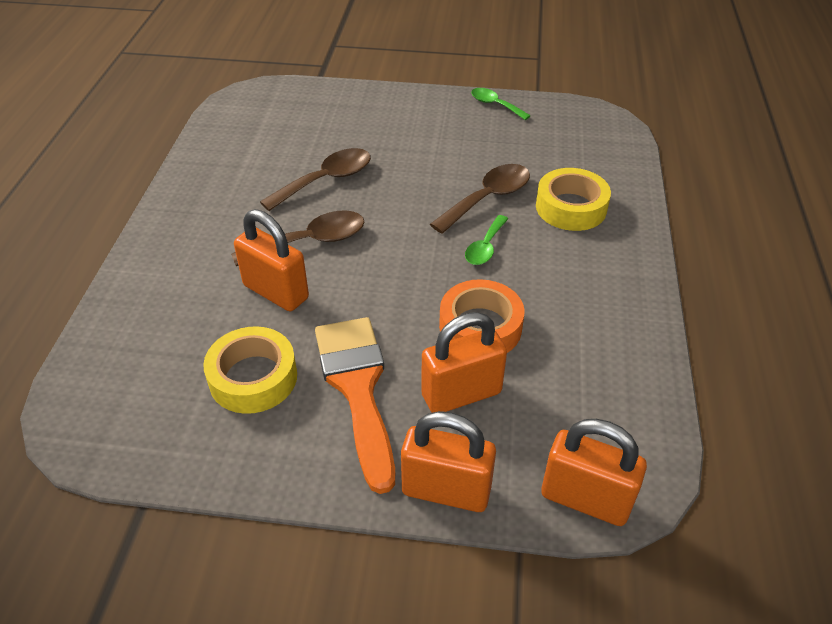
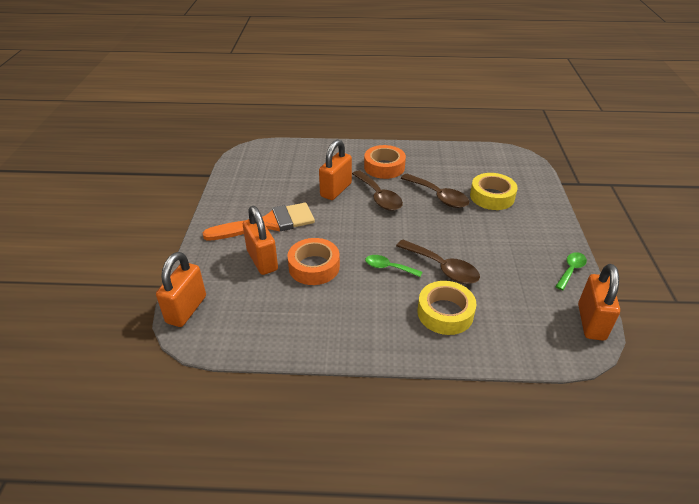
camera: 85 degrees right, 5 degrees down
(223, 228) = (384, 167): none -> orange tape
(253, 378) = (276, 191): yellow tape -> yellow tape (492, 196)
(446, 490) = (201, 257): orange padlock -> orange padlock (591, 322)

